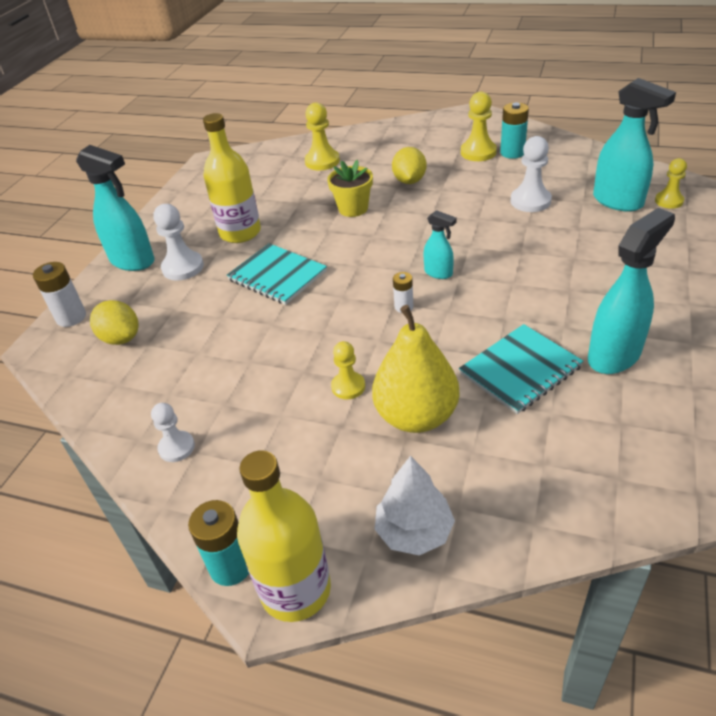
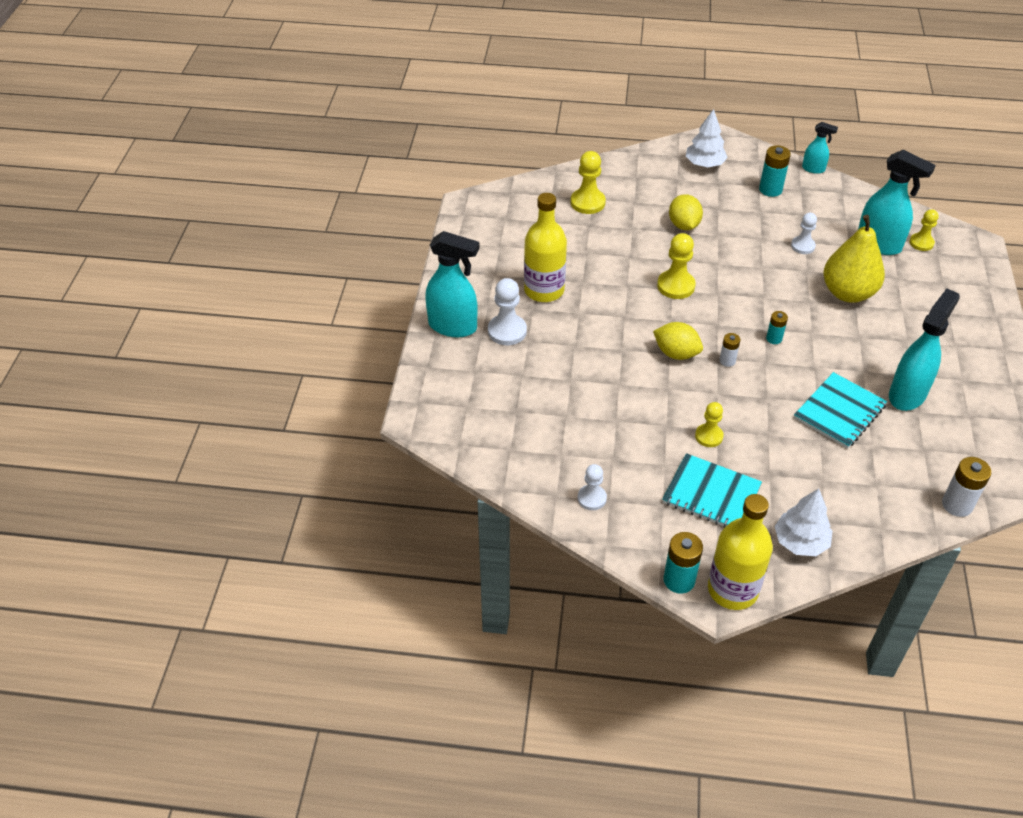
camera: 15 degrees left, 5 degrees up
(71, 317) = (427, 389): white battery -> white battery (957, 505)
(121, 338) = (488, 406): yellow lemon -> yellow lemon (676, 353)
(277, 276) = (602, 336): turquoise notebook -> turquoise notebook (711, 494)
(353, 208) = (642, 259): yellow flower pot -> none
(416, 416) = (772, 456): yellow pear -> yellow pear (848, 293)
(438, 273) = (745, 326): turquoise spray bottle -> turquoise spray bottle (813, 169)
(452, 132) = (704, 164): none -> white tree
(466, 287) = (774, 338): none -> turquoise battery
(478, 152) = (738, 189): yellow pawn -> yellow pawn (676, 286)
(530, 201) = (802, 246): white pawn -> white pawn, size x0.65

